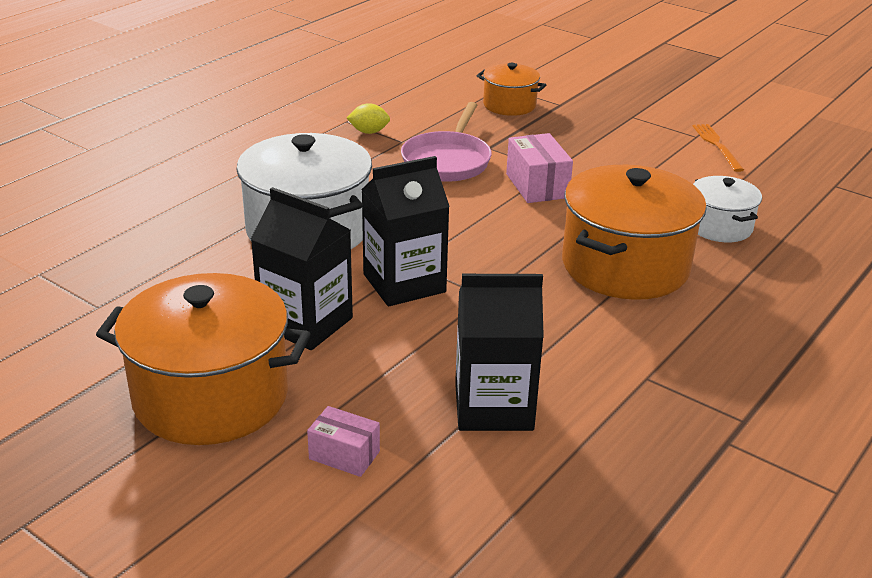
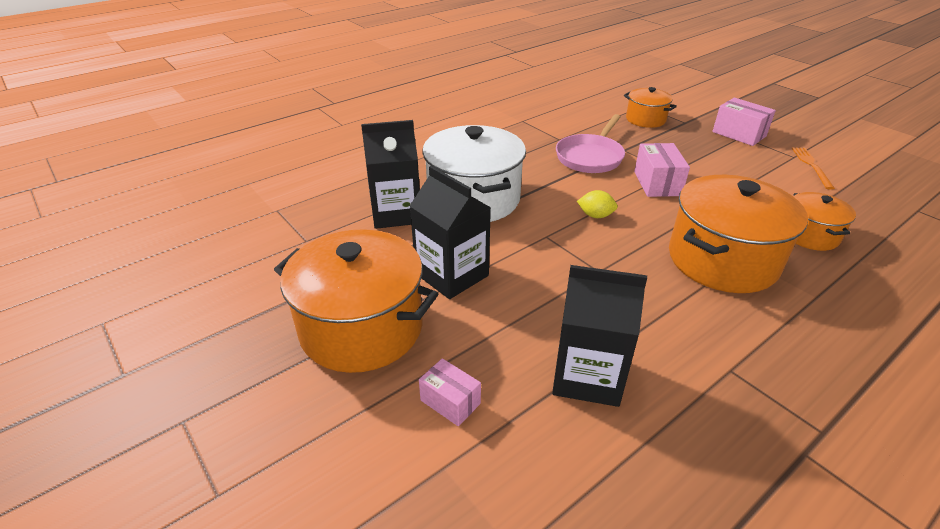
camera: 15 degrees right, 5 degrees up
(369, 132) = (537, 130): yellow lemon -> yellow lemon (595, 215)
(404, 283) = (536, 251): black carton -> black carton (396, 213)
(628, 114) = (739, 134): none -> pink box
(719, 227) = (809, 235): white pot -> orange pot

